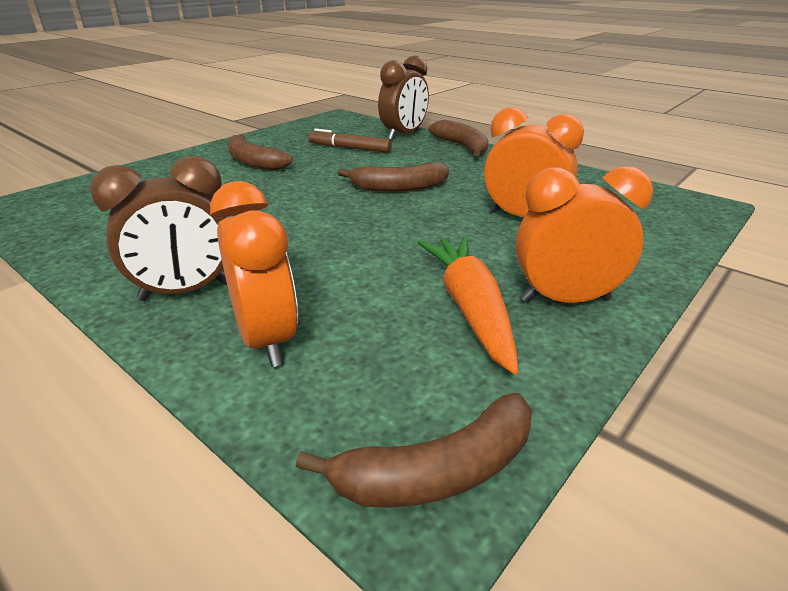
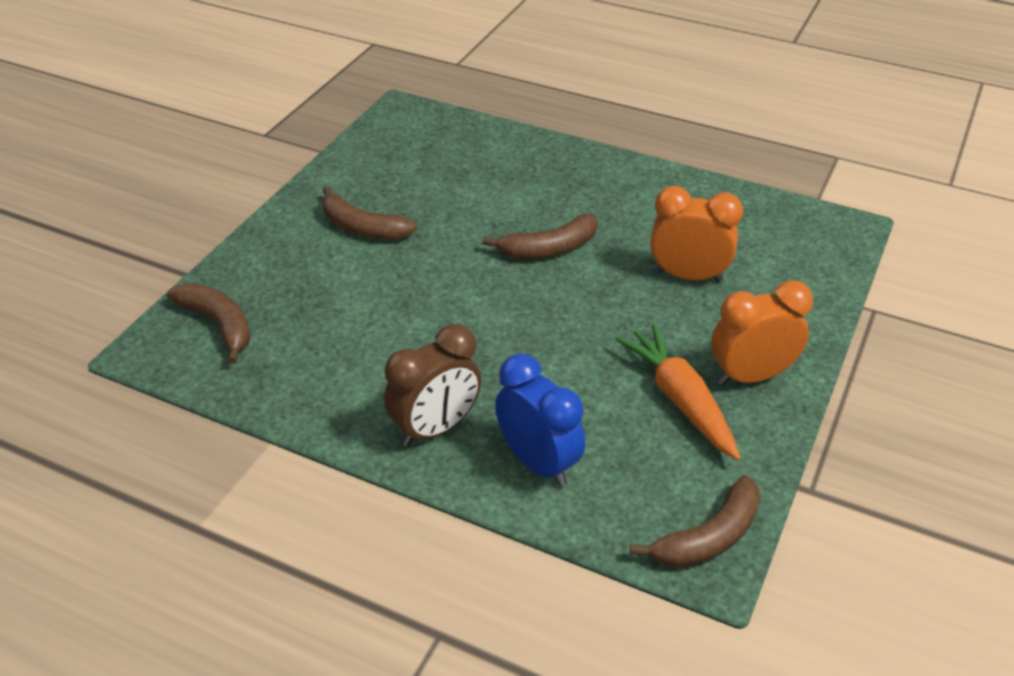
camera: 15 degrees left, 10 degrees up
(267, 339) = (538, 463): orange clock -> blue clock
(349, 148) = (457, 182): brown marker -> none
(403, 135) = (507, 144): brown clock -> none
(462, 147) = (584, 159): brown banana -> brown banana (218, 325)

